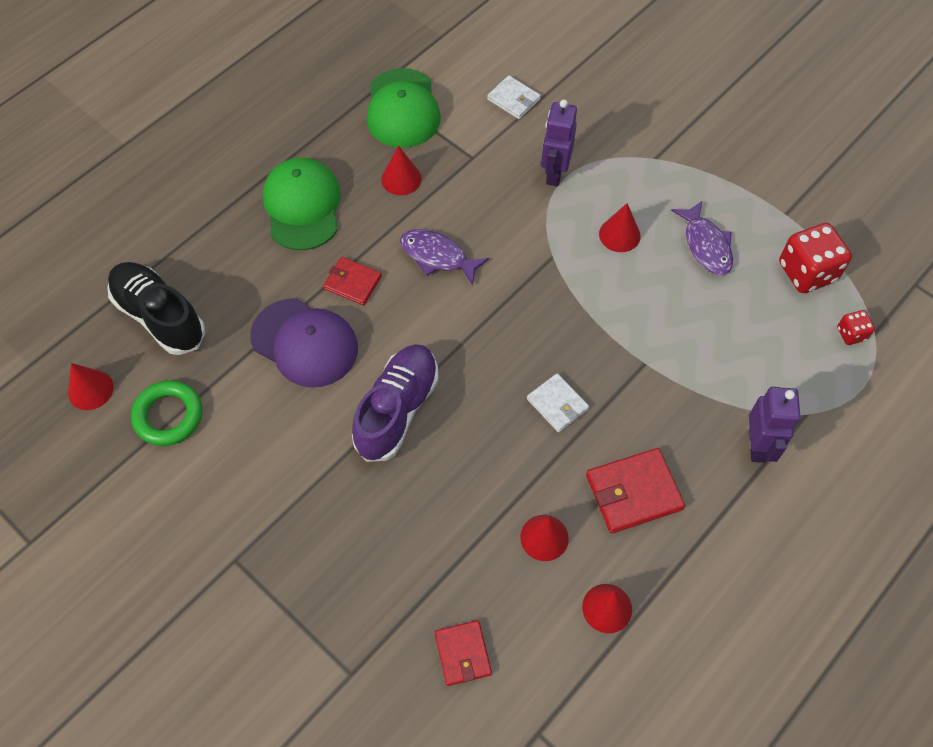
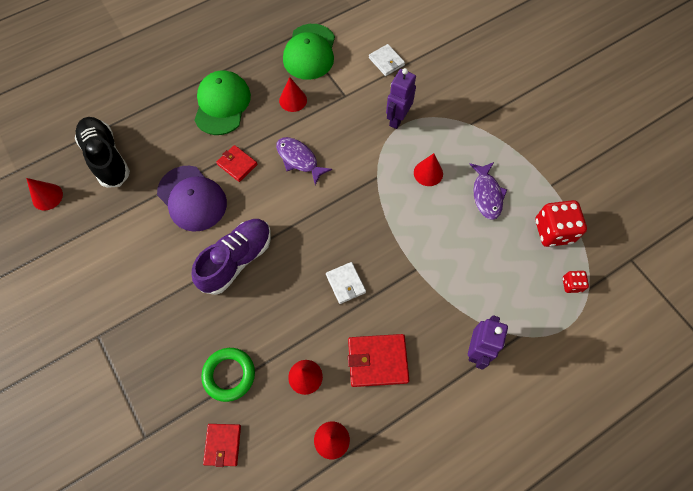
camera: 15 degrees right, 5 degrees up
(168, 416) = (89, 226): green ring -> green ring (229, 375)

